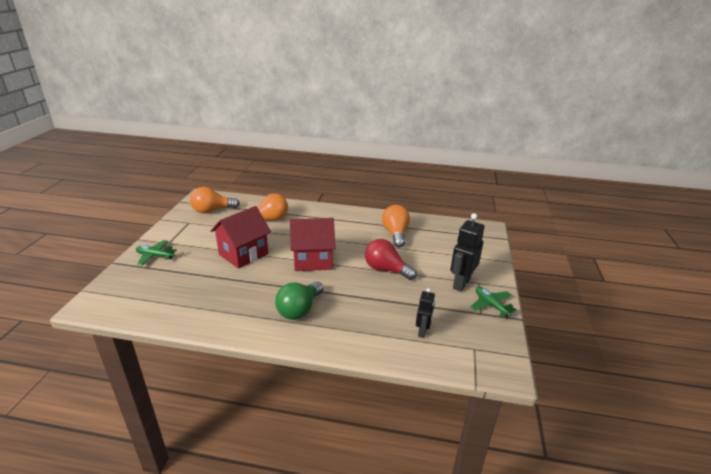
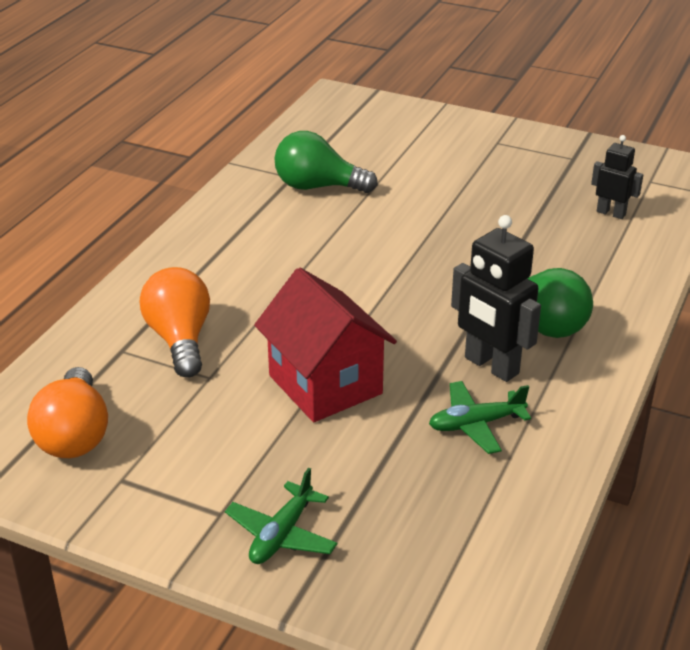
camera: 75 degrees left, 5 degrees up
(313, 260) = (381, 293): red house -> none
(386, 270) = (438, 217): red light bulb -> none
(395, 234) = (318, 187): orange light bulb -> green light bulb
(461, 283) = (496, 157): black robot -> black robot (491, 366)
(491, 305) = (556, 146): green plane -> green plane (476, 424)

